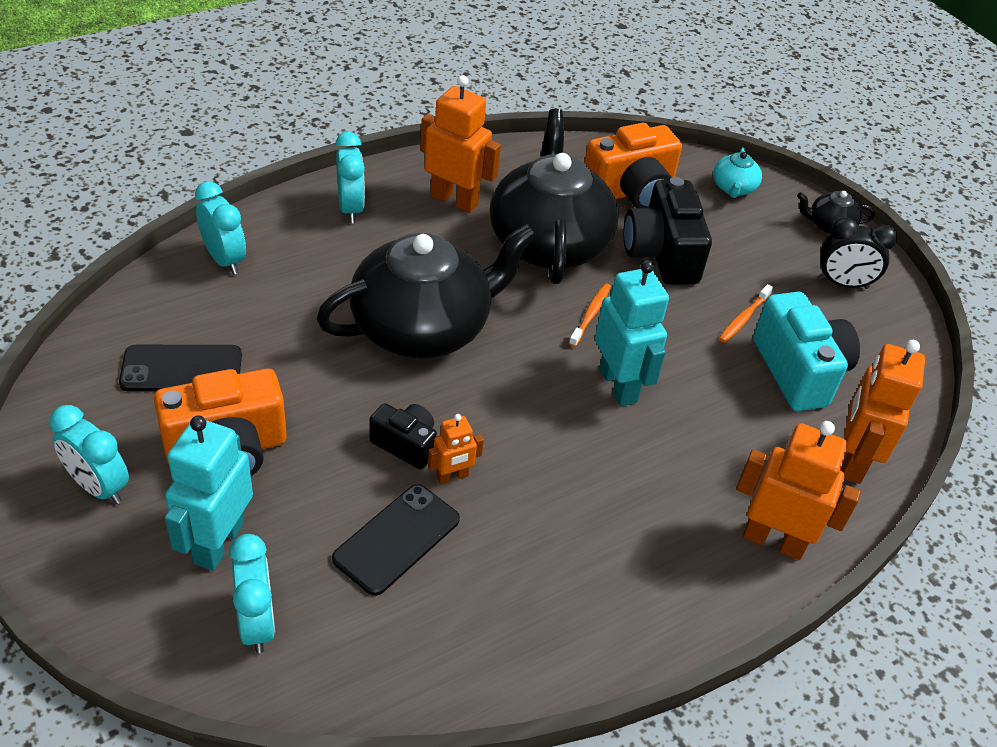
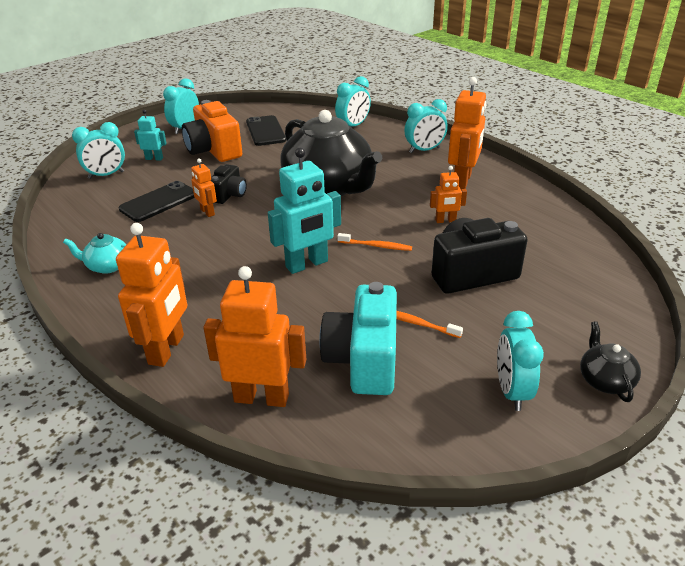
camera: 85 degrees right, 10 degrees down
(218, 543) = (154, 158): turquoise robot -> turquoise robot, size x0.53
(397, 539) = (159, 202): black phone -> black phone turned 75 degrees counterclockwise
(548, 242) = (445, 221): black teapot -> orange robot
(630, 191) = (542, 251): orange camera -> none
(733, 188) = (605, 309): turquoise teapot -> turquoise teapot (107, 266)
(798, 371) = (363, 360): turquoise camera -> turquoise camera turned 120 degrees clockwise
(843, 283) = (512, 391): black clock -> turquoise clock

